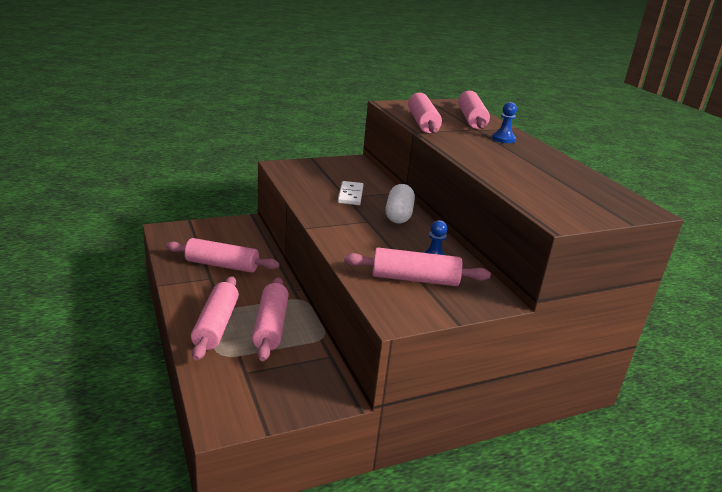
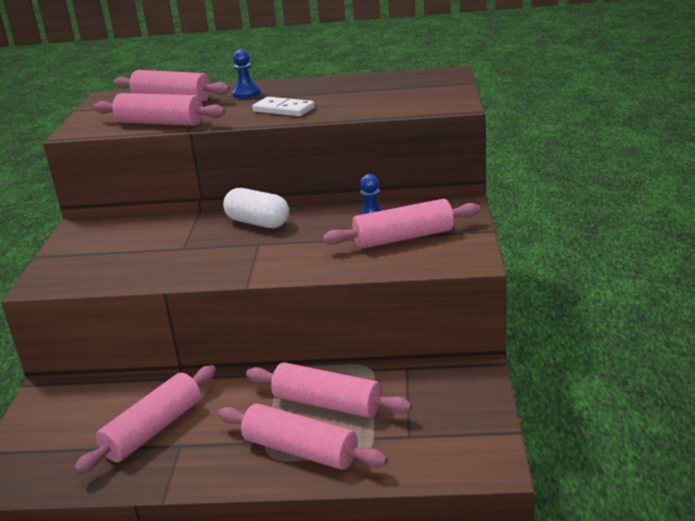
camera: 60 degrees left, 0 degrees up
(350, 195) = (181, 244): white domino -> white domino (283, 110)
(415, 279) = (403, 238): pink rolling pin -> pink rolling pin turned 45 degrees clockwise

